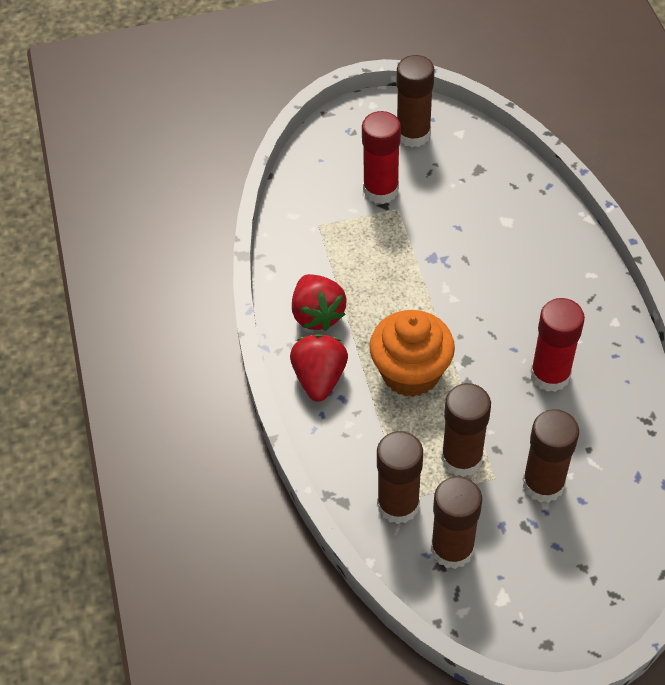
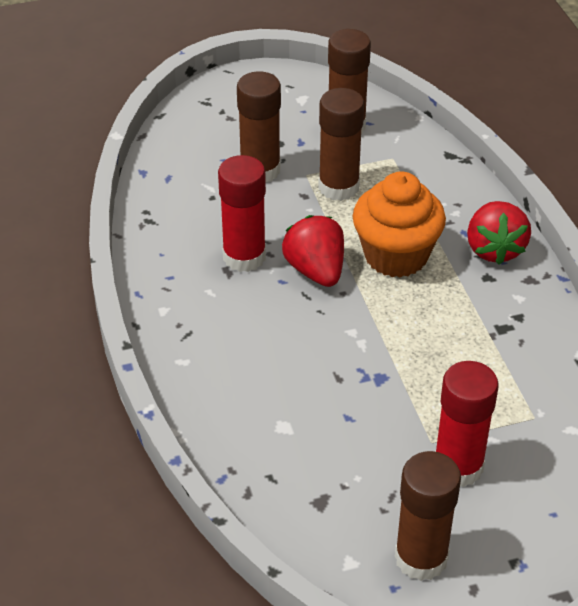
camera: 175 degrees right, 10 degrees down
(317, 314) = (511, 310): red strawberry -> red strawberry (315, 270)
(398, 505) = (398, 153): brown glue stick -> none

